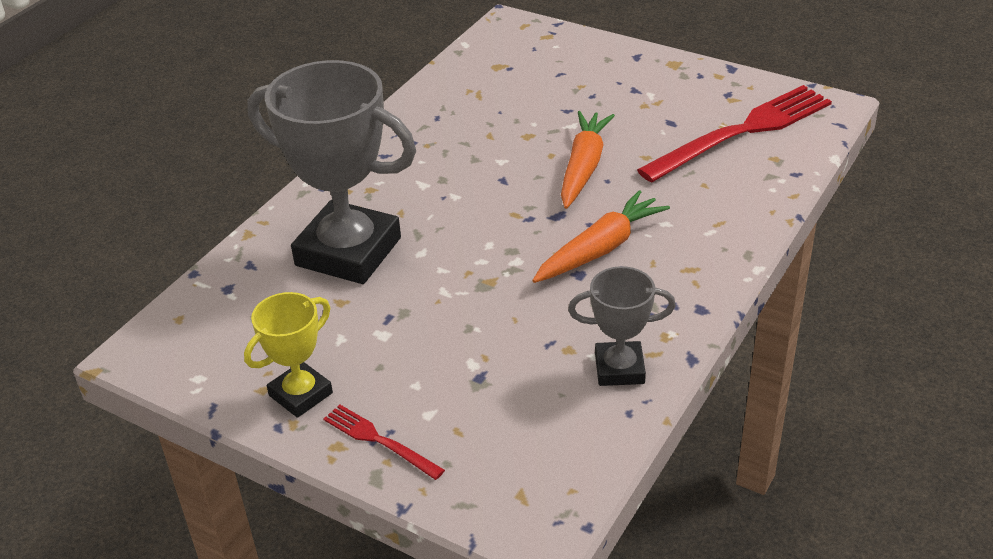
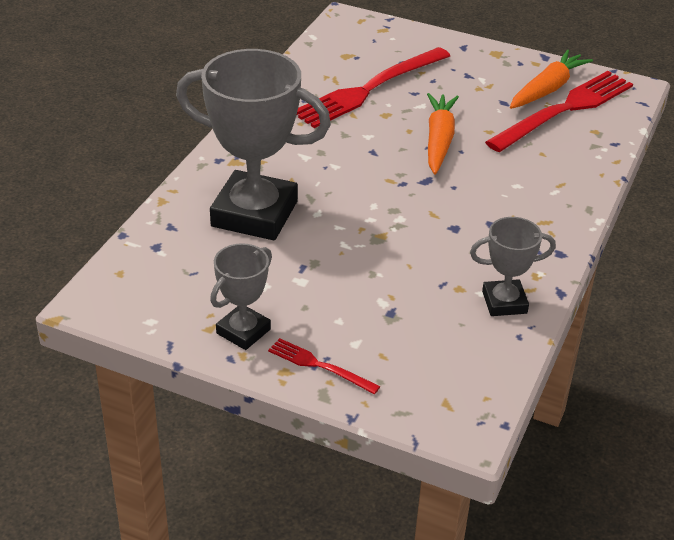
camera: 10 degrees left, 0 degrees up
(300, 394) = (243, 331): yellow trophy -> grey trophy
(516, 105) = (369, 89): none -> red fork
(600, 249) = (468, 207): orange carrot -> orange carrot (547, 89)

